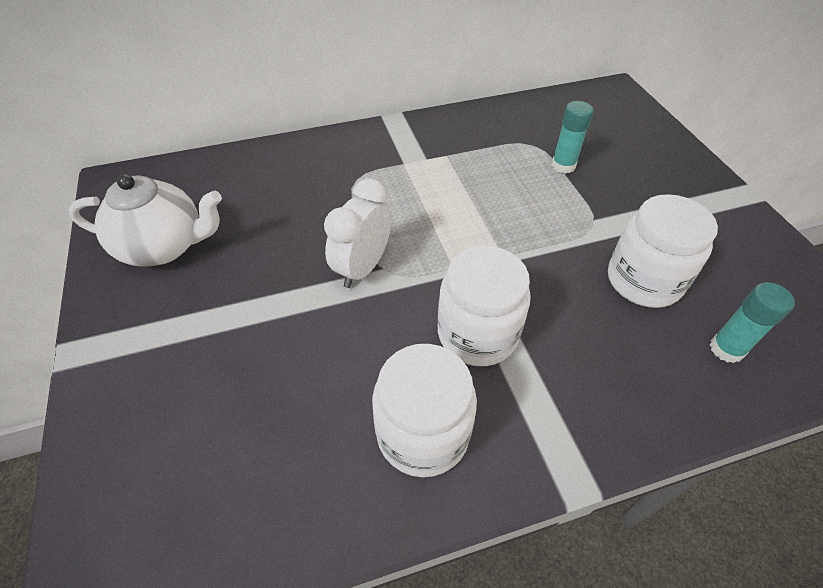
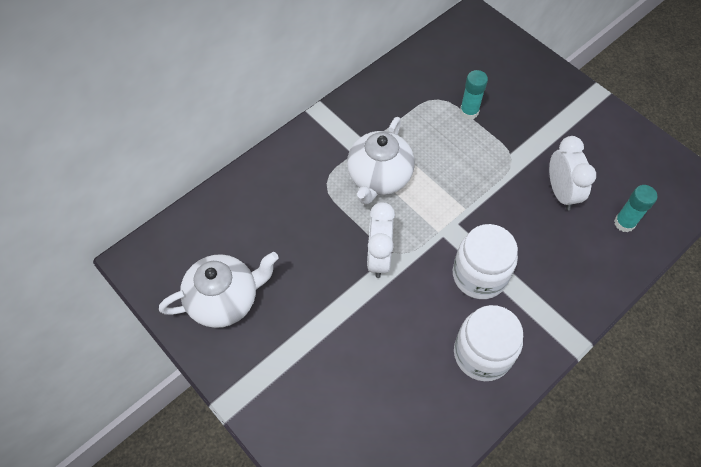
camera: 25 degrees left, 10 degrees up
(417, 193) = (379, 178): none -> white teapot
(643, 281) = (560, 192): white jar -> white clock

